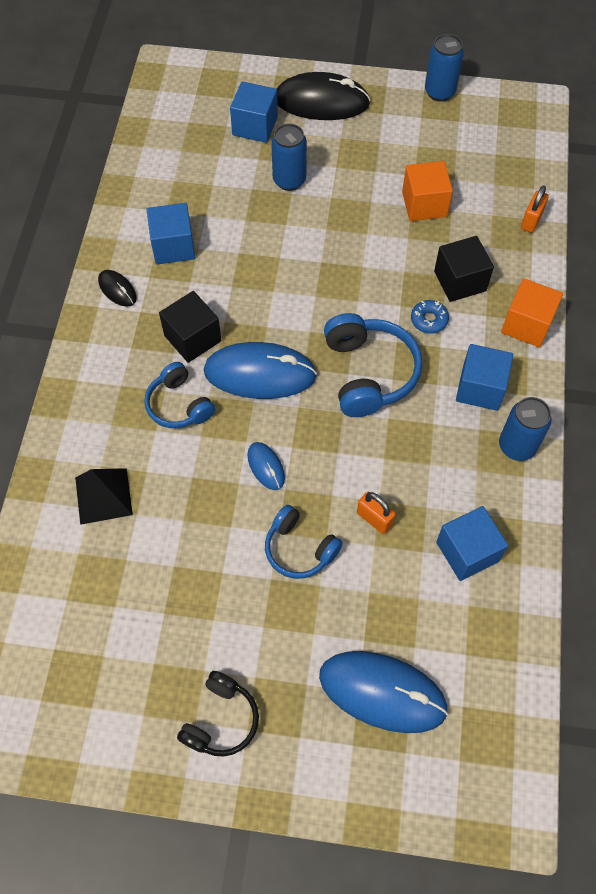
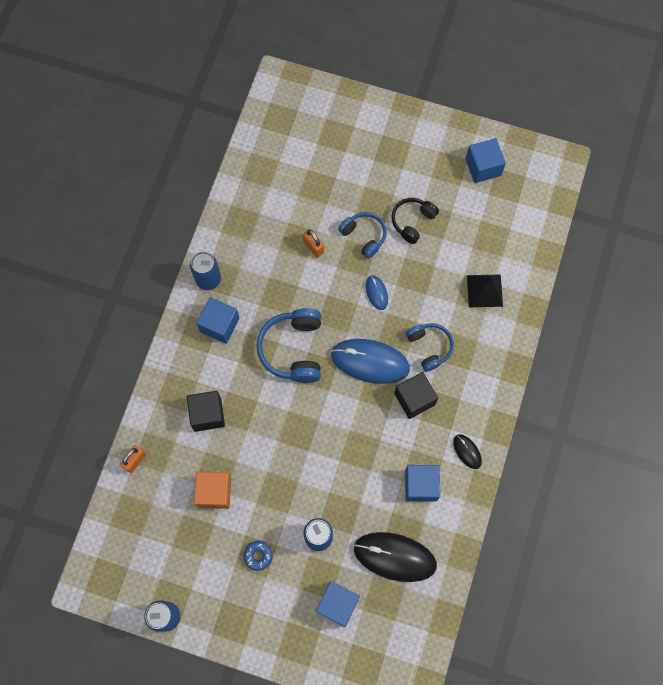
camera: 170 degrees left, 10 degrees up
(221, 720) = (424, 150): black headphones -> black headphones (412, 221)
(321, 102) = (274, 623): black mouse -> black mouse (395, 557)
(382, 692) = (331, 149): blue mouse -> none
(429, 320) = (240, 385): blue donut -> blue donut (258, 556)
(467, 551) = (261, 217): blue cube -> blue cube (483, 167)
(527, 325) = (170, 369): orange cube -> none

